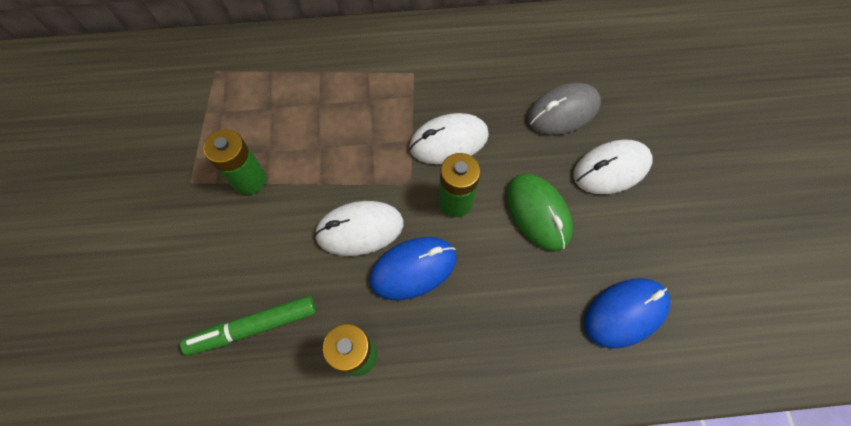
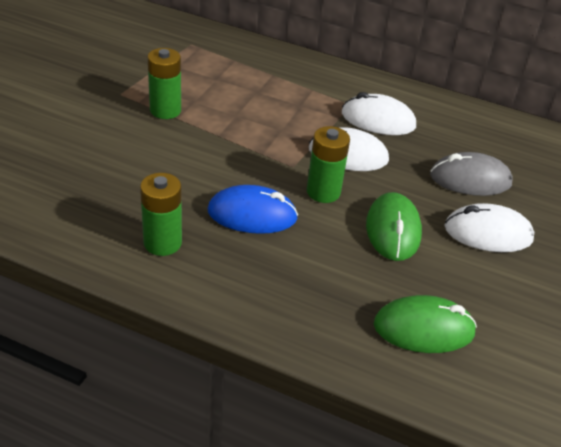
camera: 25 degrees right, 25 degrees down
(254, 327) = (97, 190): green marker -> none
(360, 229) = (227, 173): white mouse -> white mouse (378, 120)
(625, 313) = (423, 328): blue mouse -> green mouse

